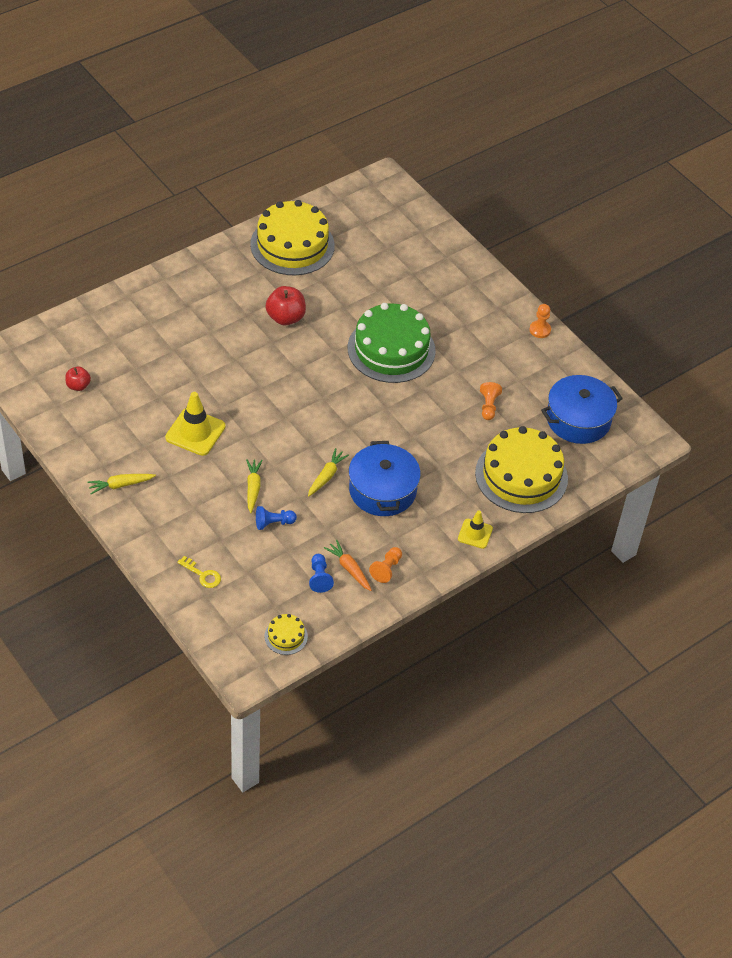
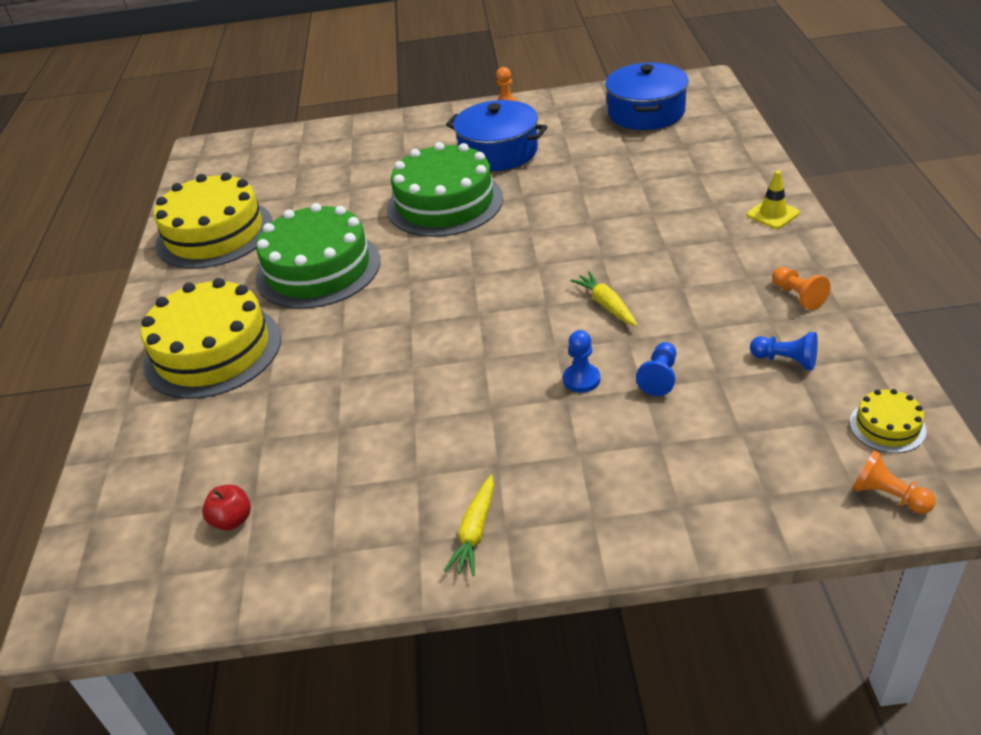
camera: 50 degrees left, 10 degrees down
(195, 432) = (436, 409): yellow traffic cone -> none
(202, 575) = (721, 486): yellow key -> none
(253, 488) = (581, 379): yellow carrot -> blue pawn
(285, 317) = (318, 269): red apple -> green cake
(349, 569) = (781, 328): orange carrot -> none
(382, 490) = (661, 265): blue pot -> blue pot (498, 152)
(488, 406) = (585, 160): orange pawn -> orange pawn (887, 496)
(521, 476) = (702, 163): yellow cake -> yellow cake (213, 350)

